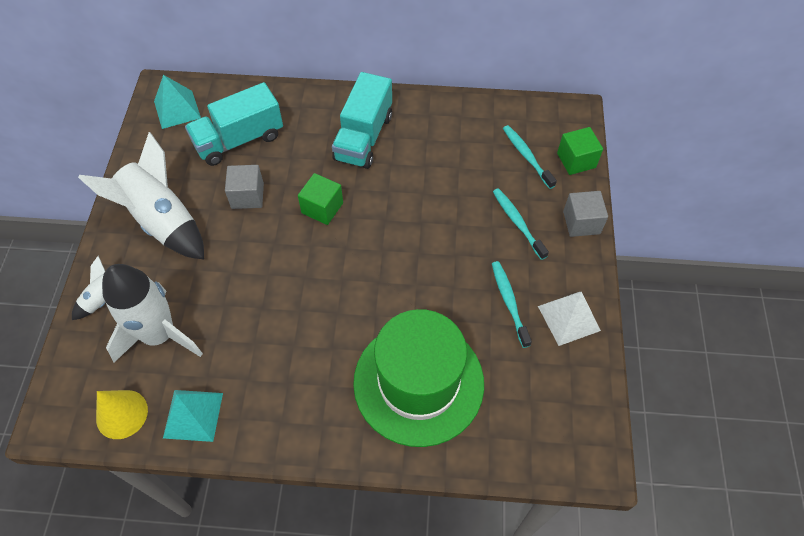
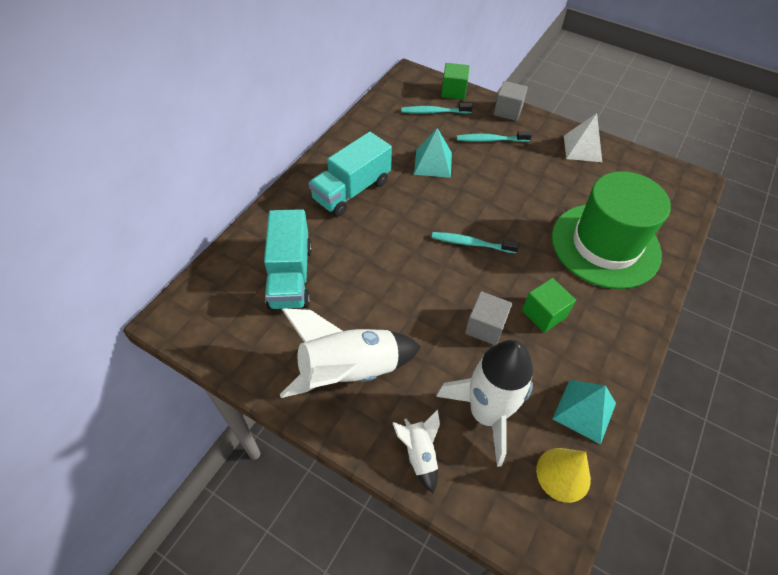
camera: 65 degrees left, 5 degrees down
(177, 109) = (210, 314): turquoise pyramid -> turquoise pyramid (433, 163)
(247, 196) = (362, 291): grey cube -> grey cube (485, 327)
(322, 208) = (409, 243): green cube -> green cube (543, 314)
(363, 137) = (351, 190): turquoise truck -> turquoise truck turned 90 degrees clockwise
(509, 302) = (556, 171): turquoise toothbrush -> turquoise toothbrush (471, 243)

